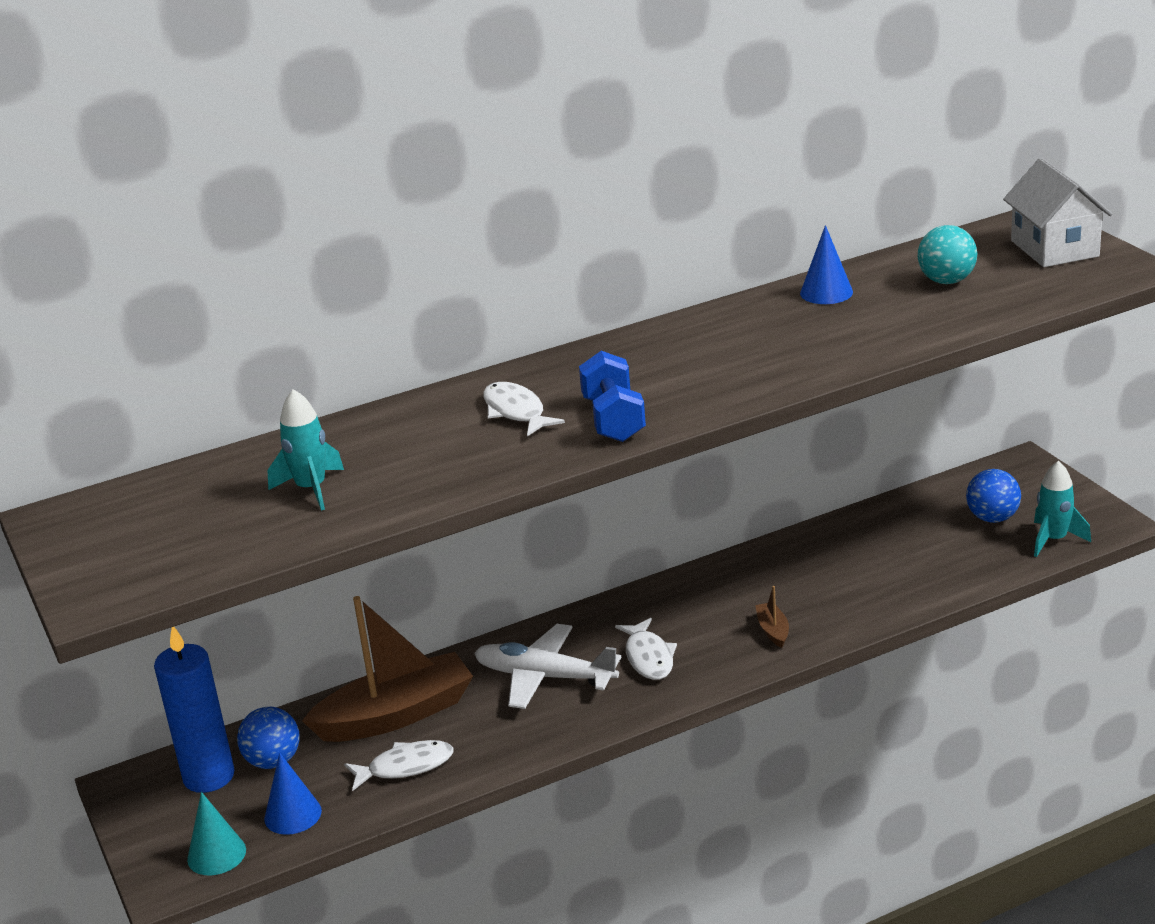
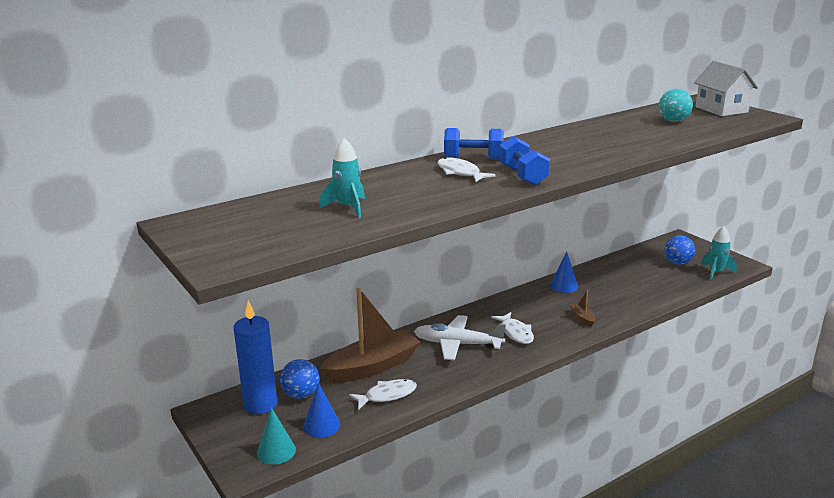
camera: 10 degrees left, 5 degrees down
(552, 378) = (473, 159): none -> blue dumbbell
(826, 292) = (610, 125): blue cone -> blue cone (564, 286)

